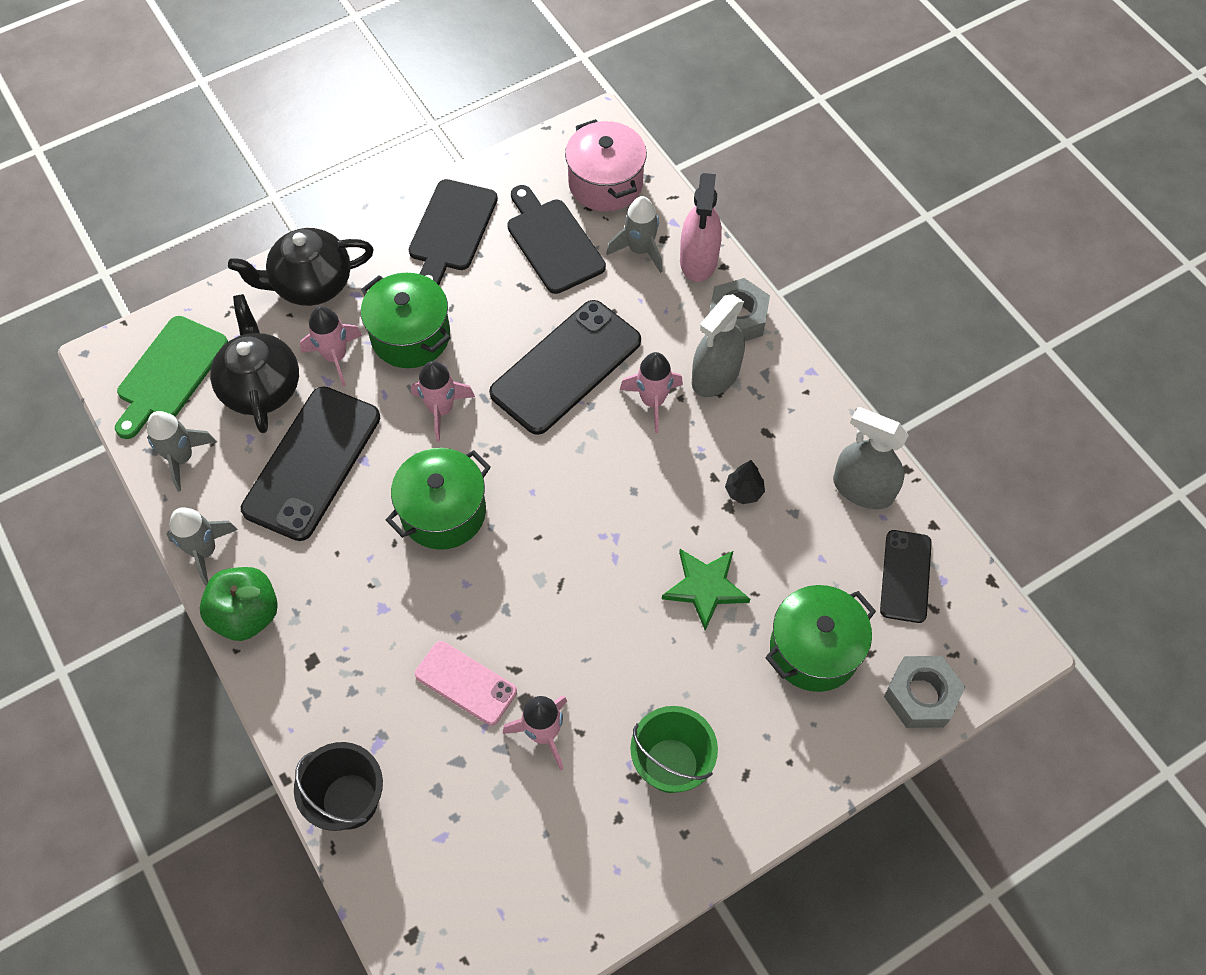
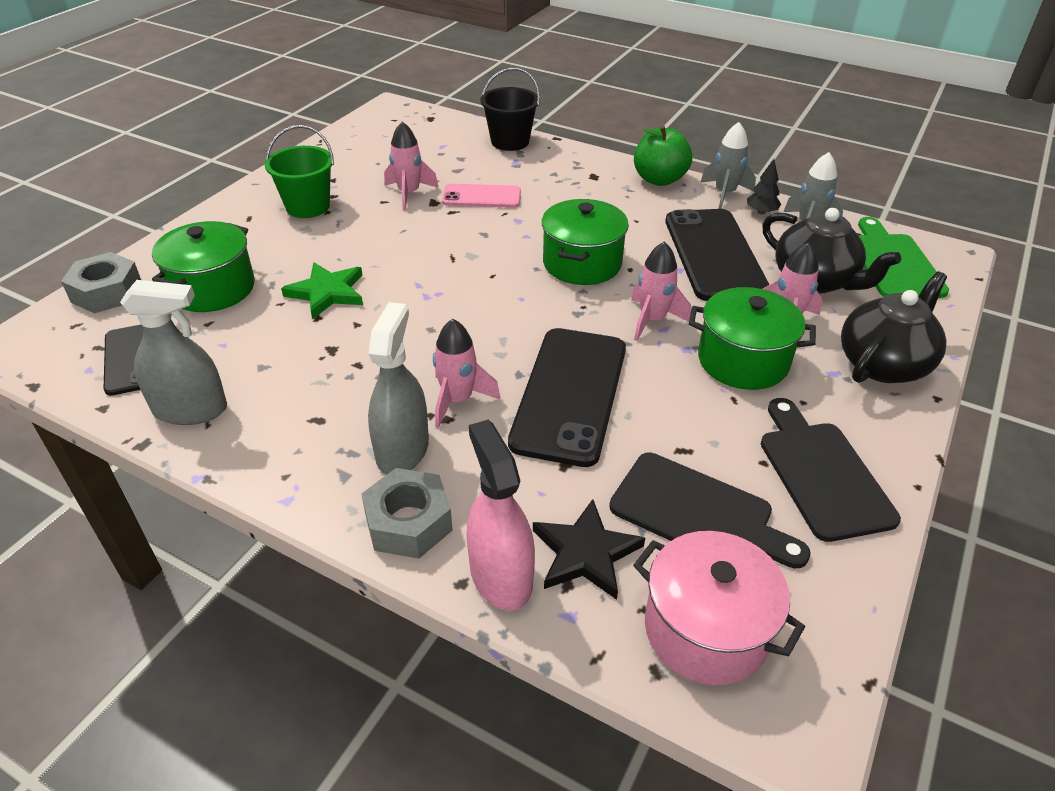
camera: 150 degrees right, 20 degrees down
(640, 250) = (585, 553): grey rocket -> black star
(743, 491) = (321, 364): black tree -> black tree (761, 212)

